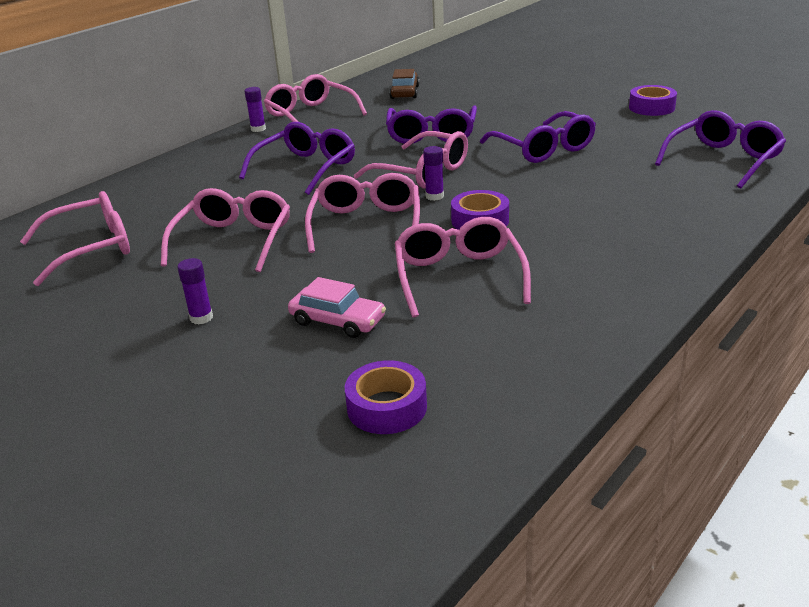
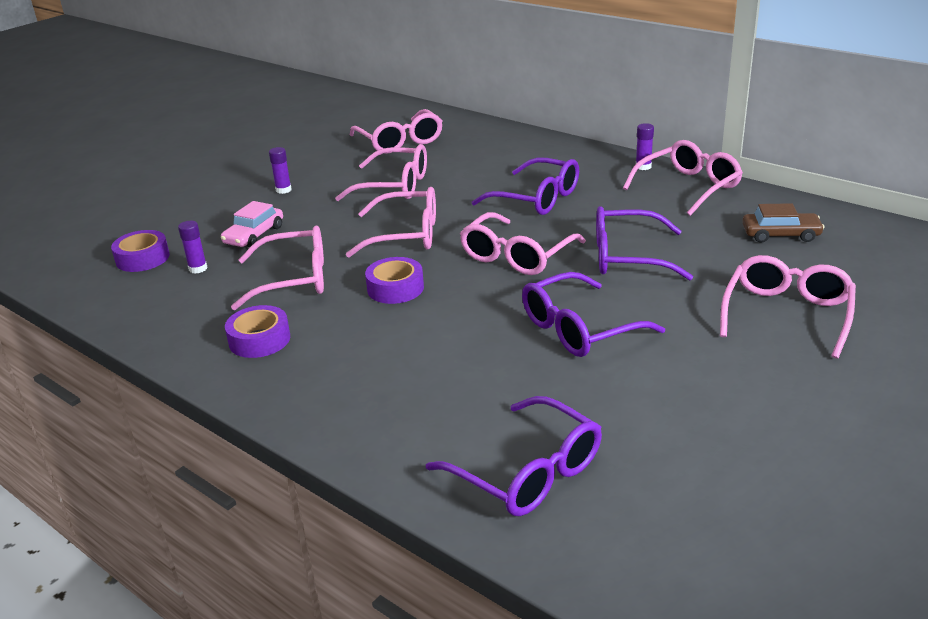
camera: 90 degrees right, 0 degrees up
(434, 196) = (457, 264): purple glue stick -> purple glue stick (198, 269)
(517, 95) = (787, 314): none -> pink glasses
(651, 107) = (751, 432): purple tape -> purple tape (259, 340)

